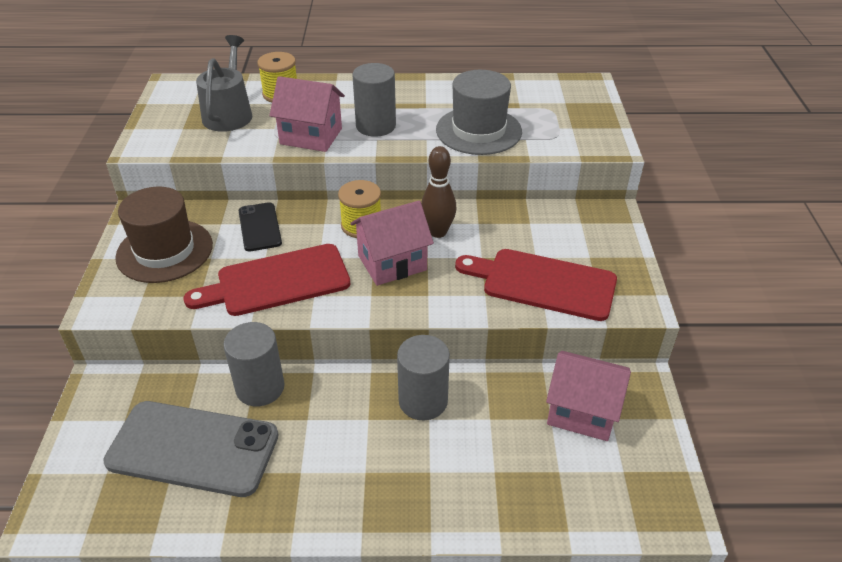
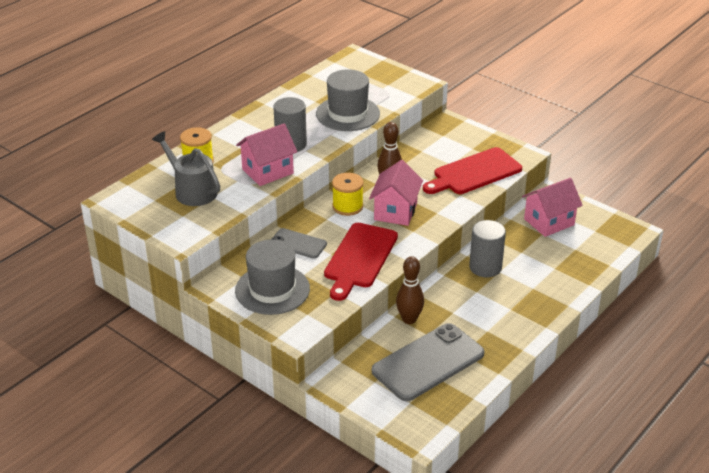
camera: 50 degrees left, 5 degrees down
(164, 251) = (272, 289): brown hat -> grey hat
(259, 227) = (298, 244): black phone -> grey phone
(260, 387) = (409, 319): grey cylinder -> brown bowling pin

